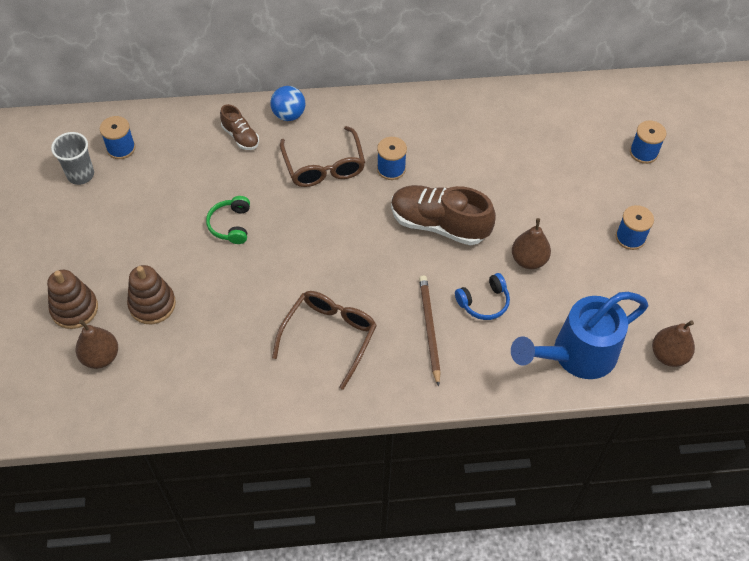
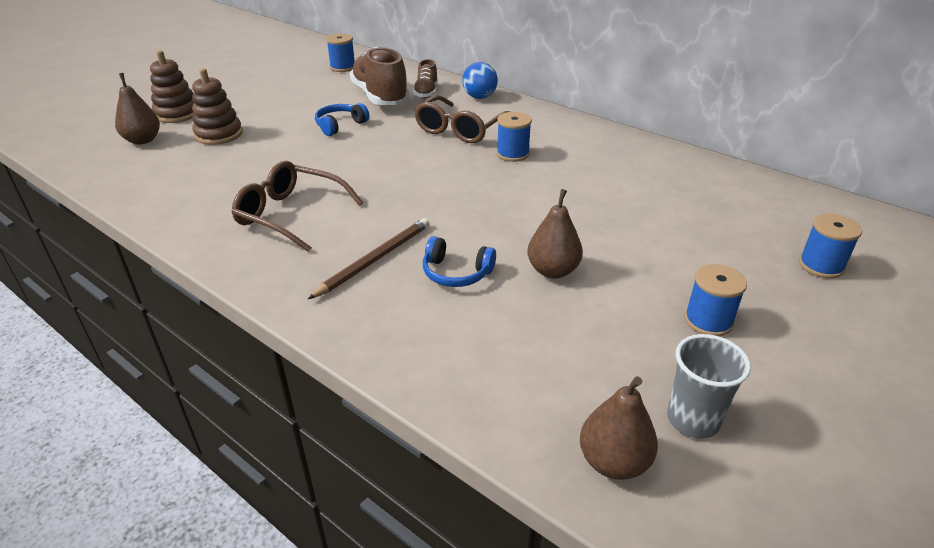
camera: 45 degrees right, 20 degrees down
(80, 175) = (299, 67): grey cup -> grey cup (693, 420)
(231, 225) = (340, 125): green headphones -> blue headphones
(329, 336) = (290, 215): brown glasses -> brown glasses turned 135 degrees counterclockwise
(439, 224) = (500, 203): brown shoe -> brown shoe (380, 97)
(576, 355) = (488, 376): blue watering can -> none

